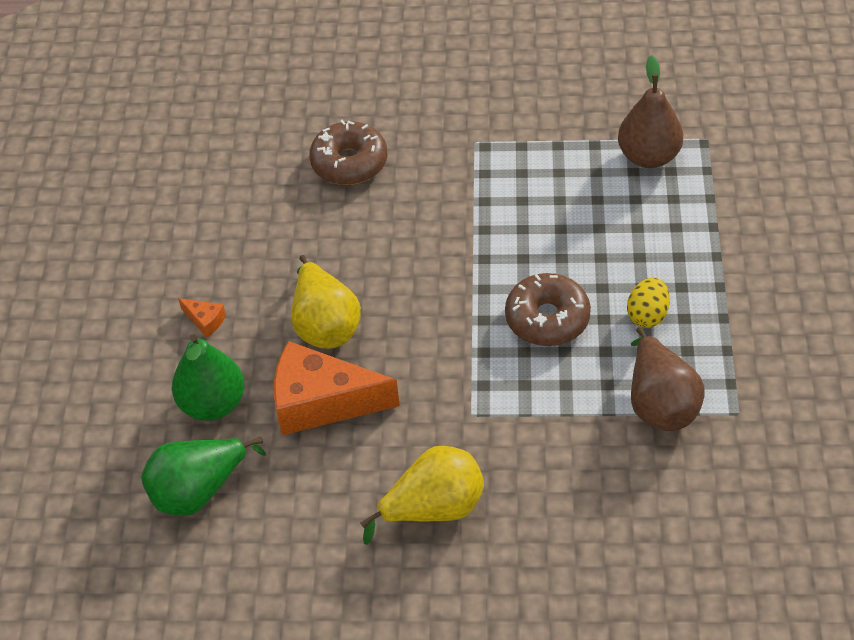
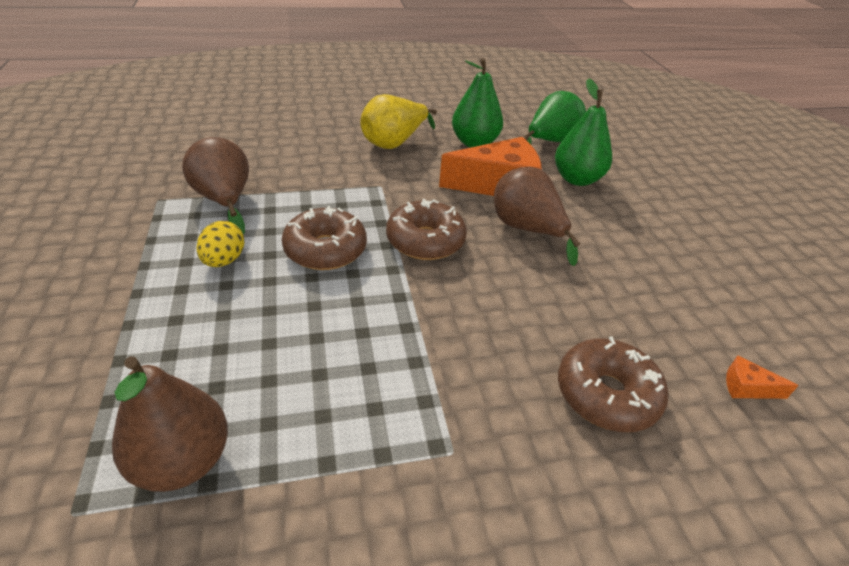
camera: 160 degrees right, 10 degrees down
(205, 321) = (628, 225): orange cheese -> orange cheese (747, 387)
(314, 499) = (474, 143): none -> green pear
(325, 325) = (526, 230): yellow pear -> brown pear
(441, 320) = (425, 241): none -> brown donut

